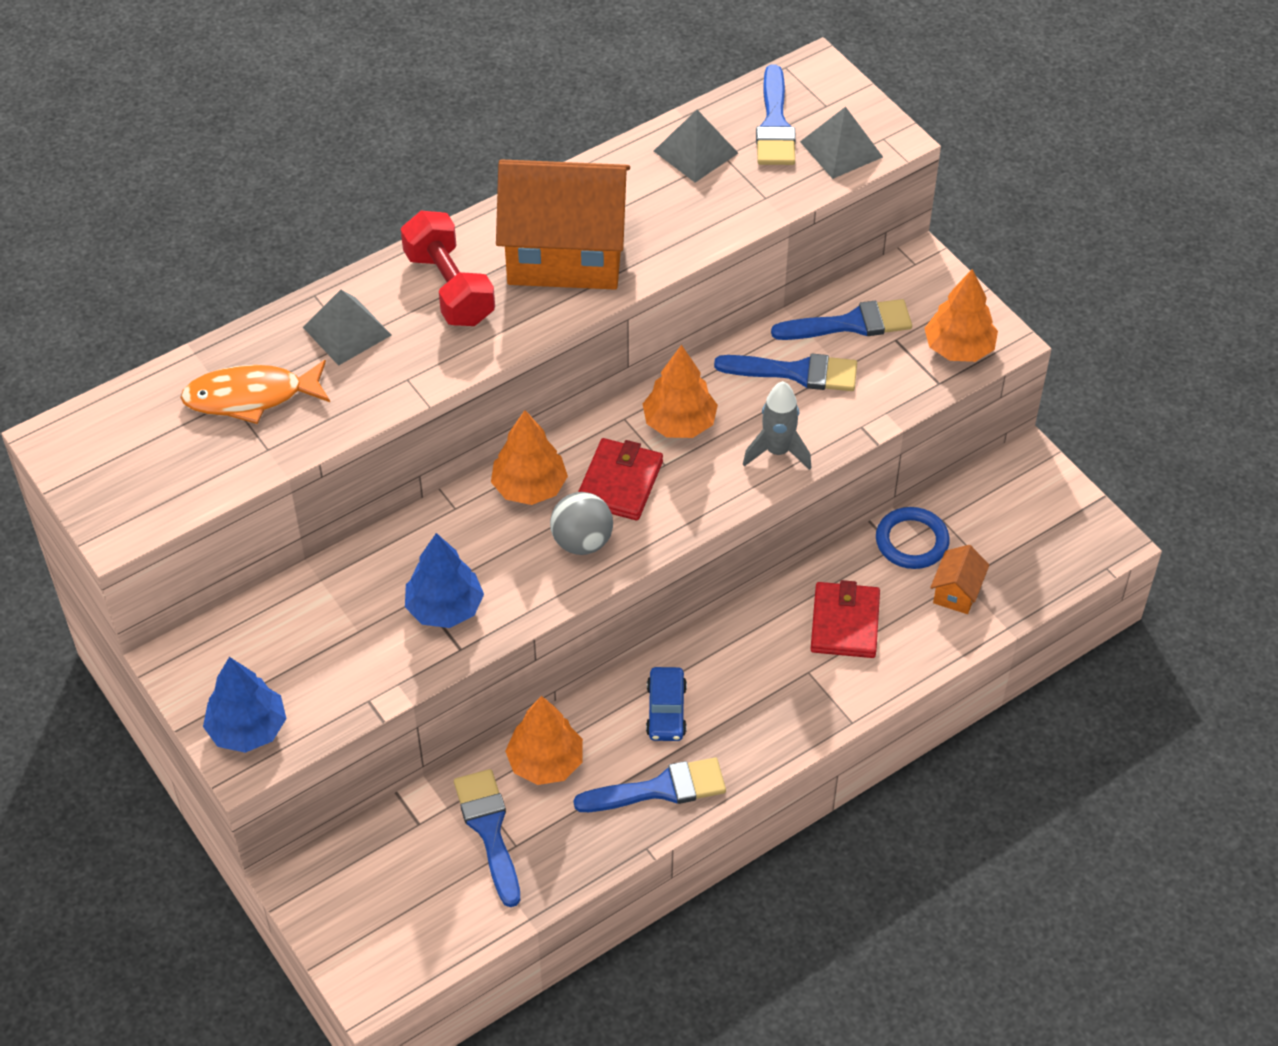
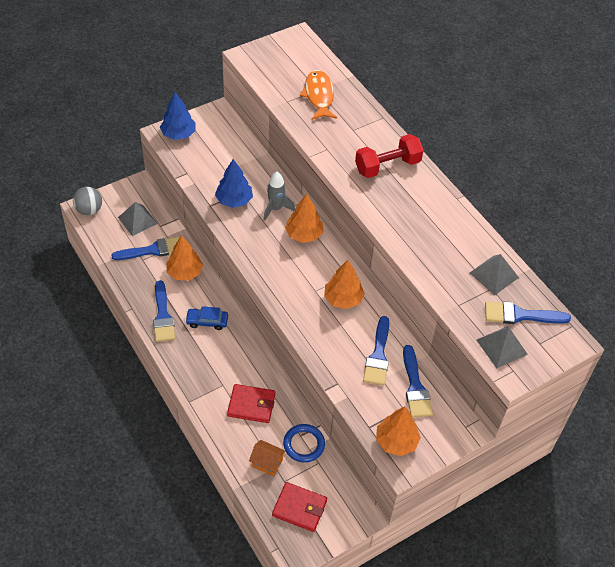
camera: 90 degrees right, 0 degrees up
(347, 331) = (359, 128): grey pyramid -> grey pyramid (137, 220)
(565, 254) = (411, 213): orange house -> none
(582, 541) = (268, 253): grey ball -> grey ball (89, 210)
(619, 483) = (304, 271): red wallet -> red wallet (299, 508)
(777, 451) = (321, 341): grey rocket -> grey rocket (276, 209)

